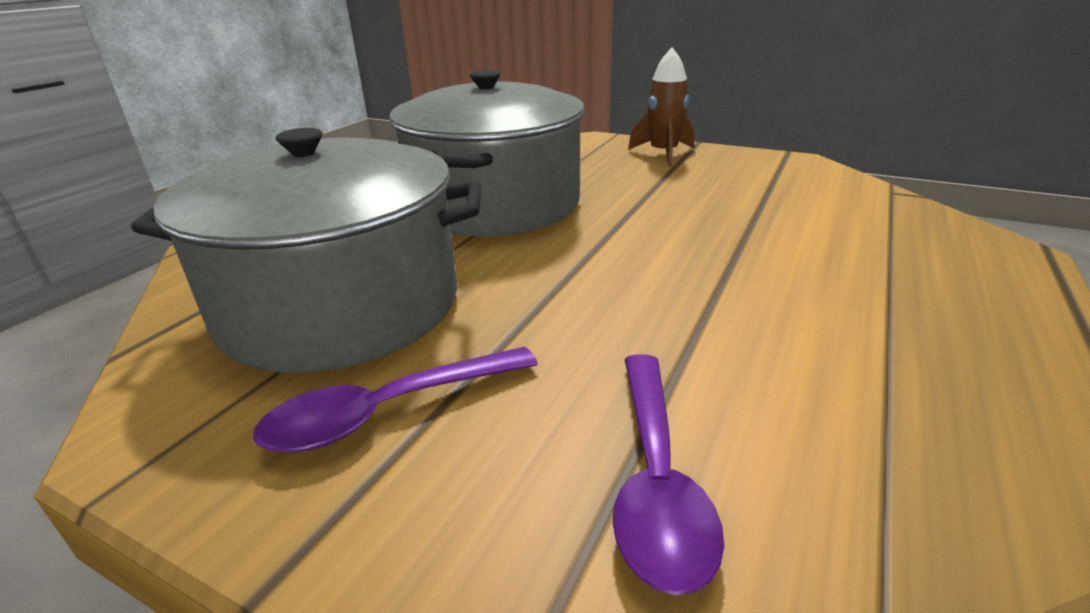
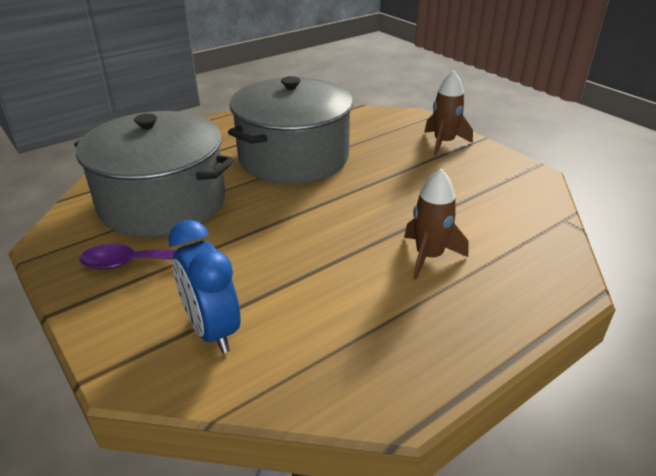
camera: 25 degrees right, 5 degrees up
(656, 479) = (212, 330): purple spoon -> blue clock
(818, 264) = (429, 256): none -> brown rocket

